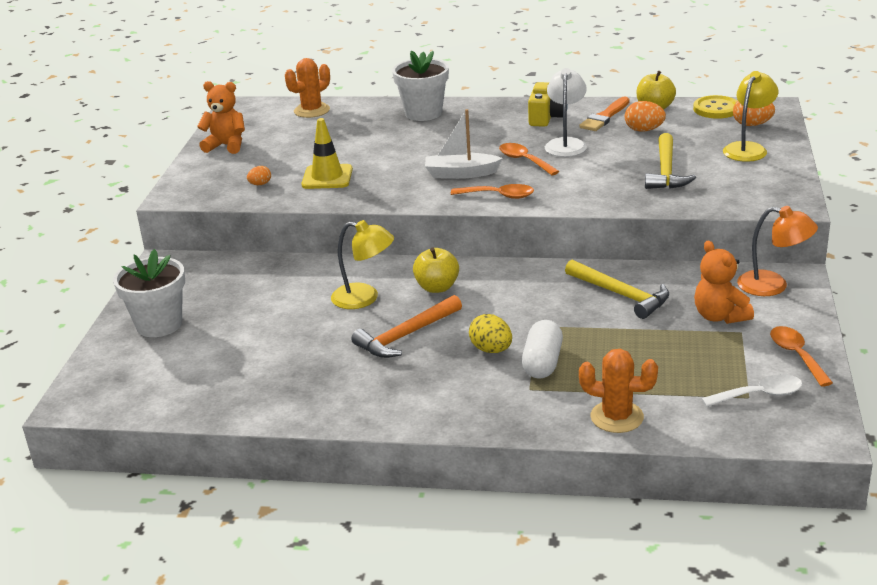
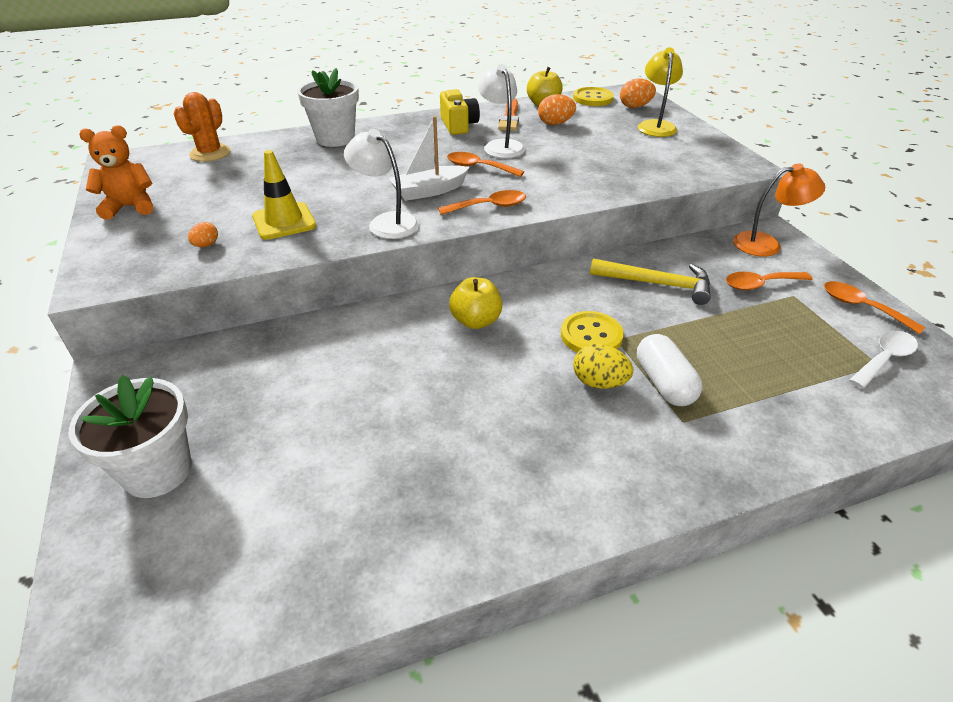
camera: 30 degrees left, 10 degrees up
(364, 298) = (407, 355): yellow lamp -> none
(403, 192) = (386, 222): none -> white lamp
(406, 335) = (493, 392): orange hammer -> none
(519, 318) = (591, 335): none -> yellow button
(617, 417) = (800, 429): orange cactus -> none
(666, 171) = (614, 155): yellow hammer -> none
(720, 316) = (760, 284): orange teddy bear -> orange spoon

